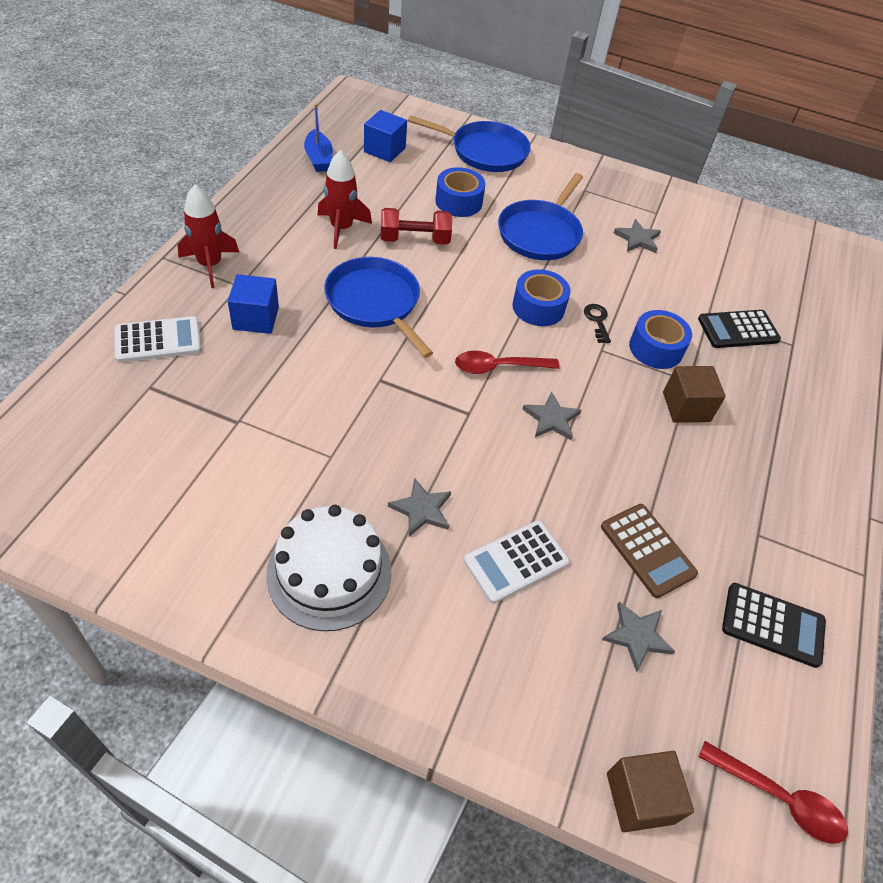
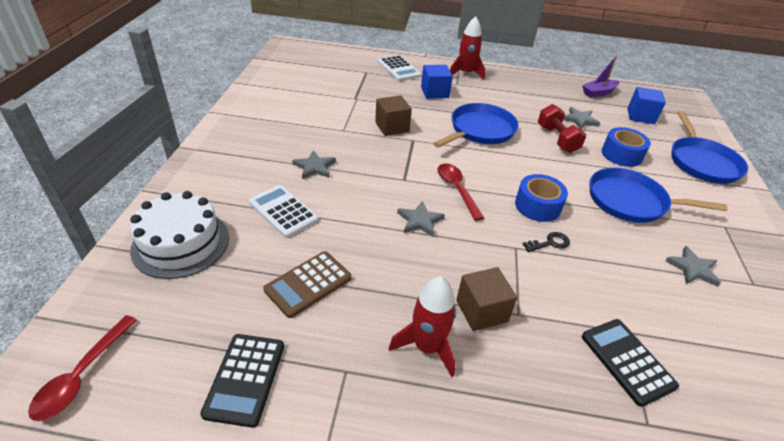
camera: 80 degrees right, 10 degrees down
(318, 158) = (598, 93): blue boat -> purple boat
(329, 572) = (262, 139): white cake -> white cake (181, 243)
(341, 228) = (538, 109): red rocket -> red rocket (427, 347)
(637, 636) = (228, 279): grey star -> grey star (580, 120)
(640, 798) = (102, 283): brown cube -> brown cube (392, 127)
(656, 348) = (544, 286): blue tape -> none

